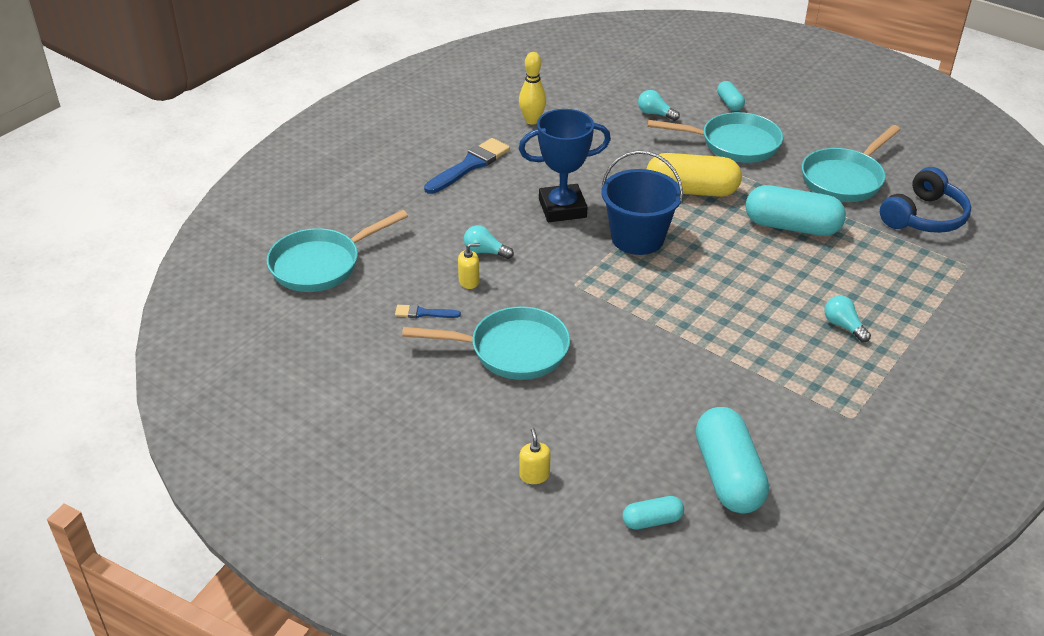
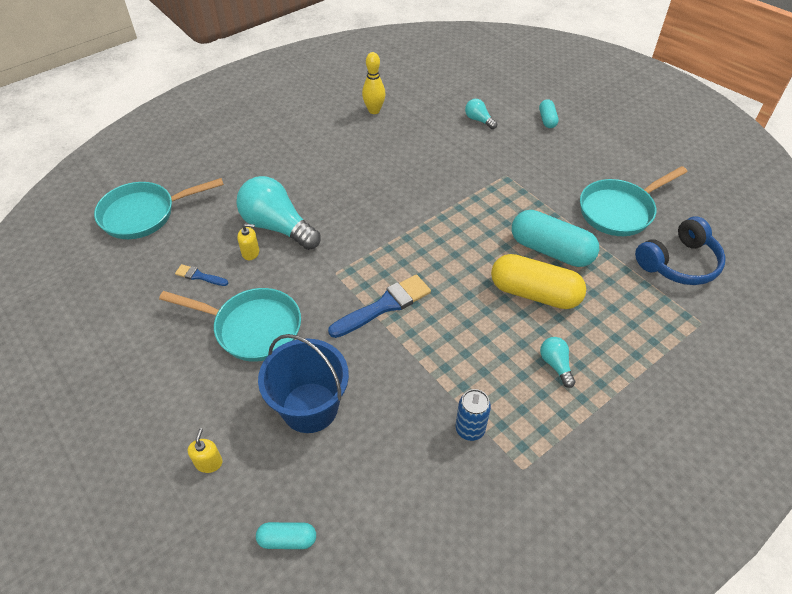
camera: 15 degrees right, 10 degrees up
(469, 165) = (304, 143): blue brush -> blue brush (384, 306)
(485, 252) = (277, 227): turquoise light bulb -> turquoise light bulb, size x2.13
(562, 208) = (360, 196): blue trophy -> none
(637, 238) = (410, 237): blue bucket -> blue bucket (310, 407)
(691, 190) = (477, 198): yellow capsule -> yellow capsule (534, 293)
(728, 475) = (379, 506): turquoise capsule -> none
(734, 144) = (534, 160): turquoise pan -> none
(785, 395) = (470, 429): none -> blue can

